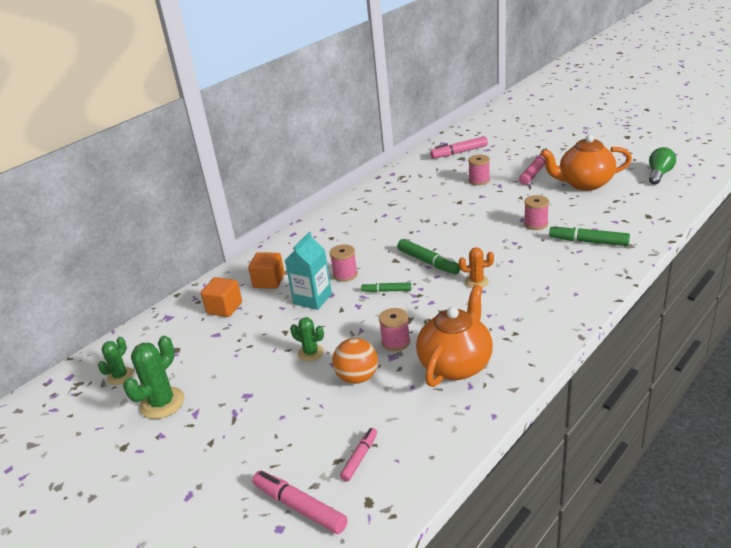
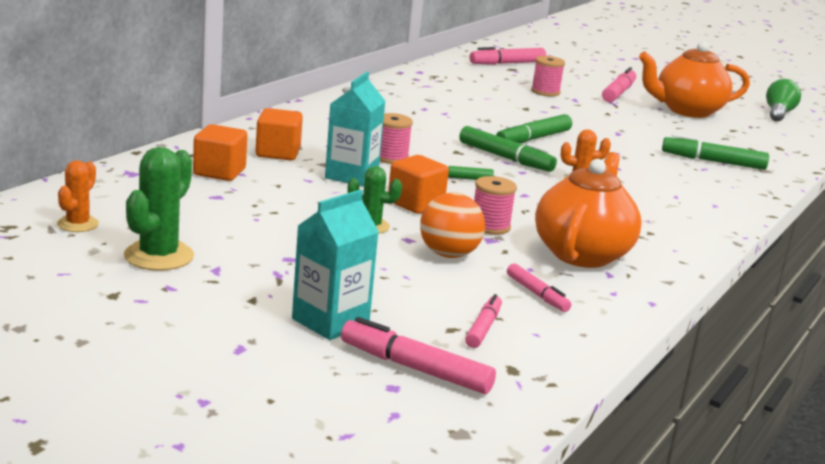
camera: 15 degrees left, 10 degrees down
(120, 376) = (78, 224): green cactus -> orange cactus
(255, 461) = (330, 321): none -> turquoise carton
(349, 324) = (415, 204): none -> orange cube
(409, 415) = (537, 294): none -> pink marker
(455, 237) = (533, 139): none -> green marker
(536, 224) = (638, 139): pink spool -> none

